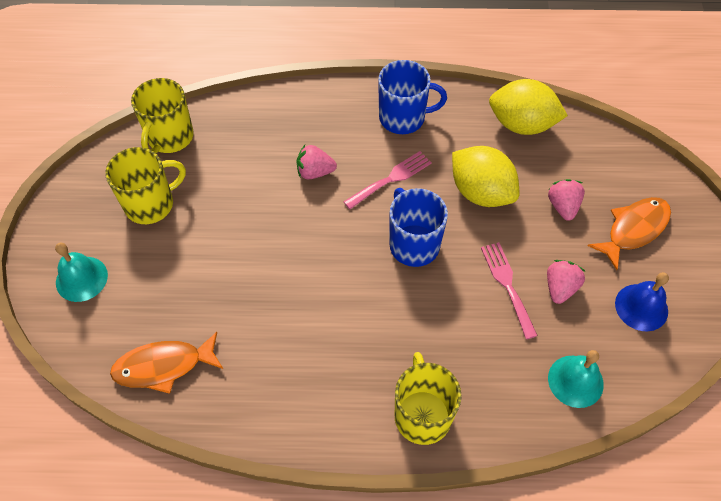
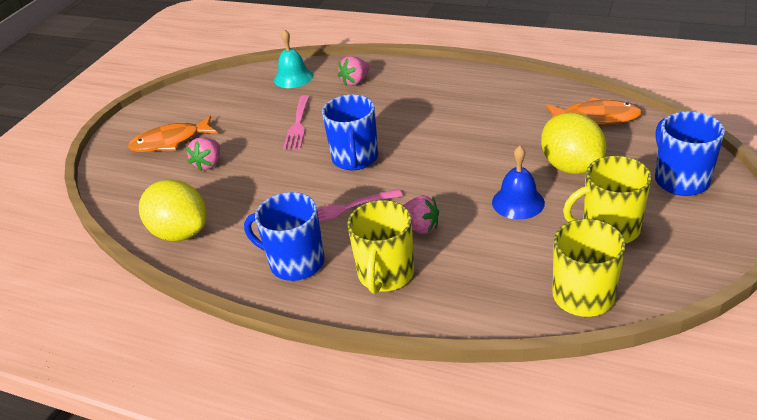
camera: 155 degrees left, 20 degrees down
(81, 278) = (680, 180): turquoise bell -> blue mug
(422, 415) = (406, 75): yellow mug -> yellow mug (385, 275)
(481, 192) = (268, 184): yellow lemon -> yellow lemon (571, 167)
(560, 288) = (260, 118): pink strawberry -> pink strawberry (355, 81)
(641, 307) = (214, 102): blue bell -> blue bell (518, 202)

